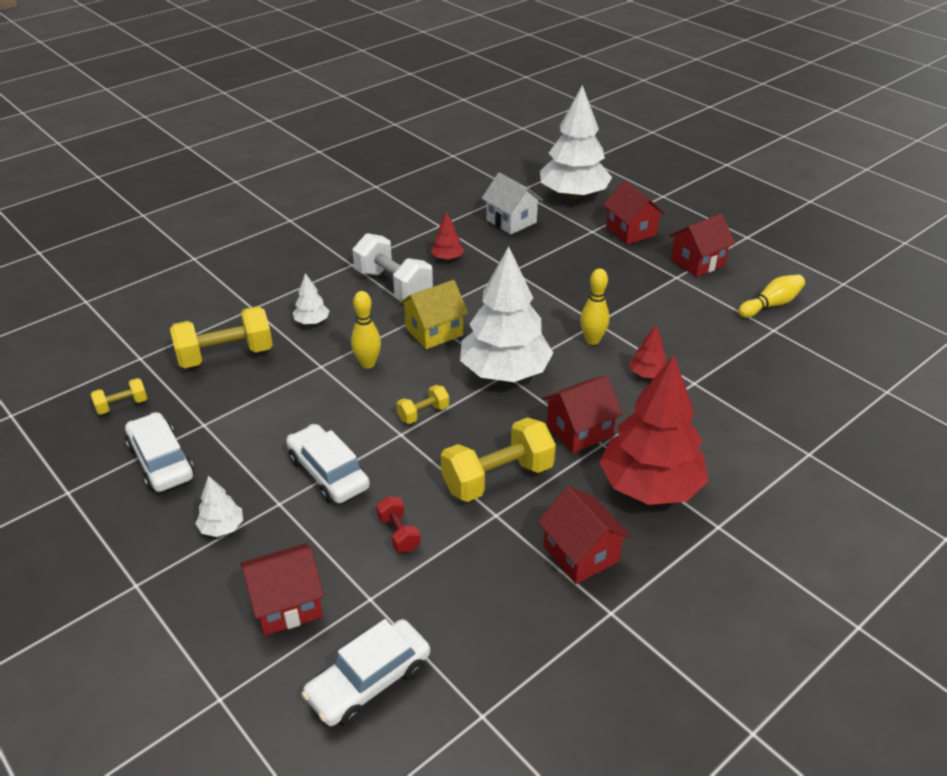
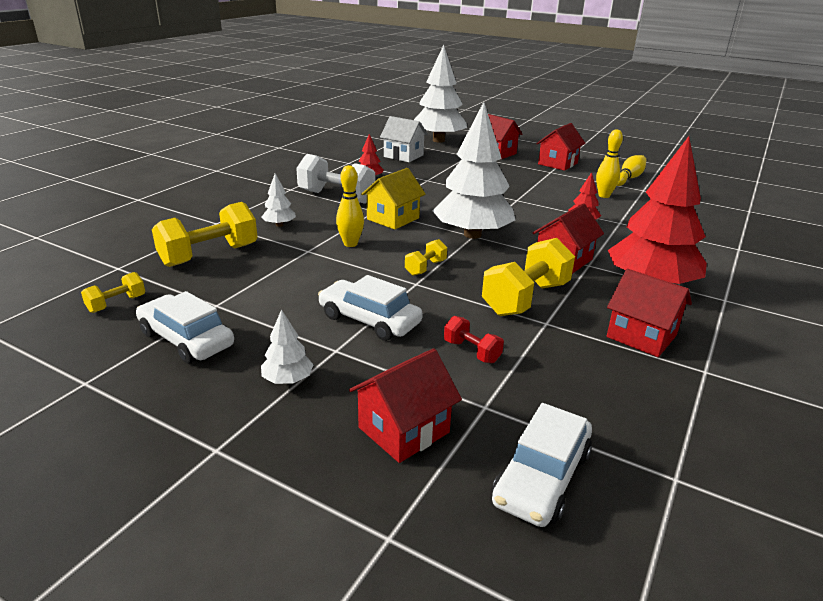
camera: 20 degrees left, 10 degrees down
(592, 340) = (523, 209): yellow bowling pin -> yellow bowling pin (604, 196)

